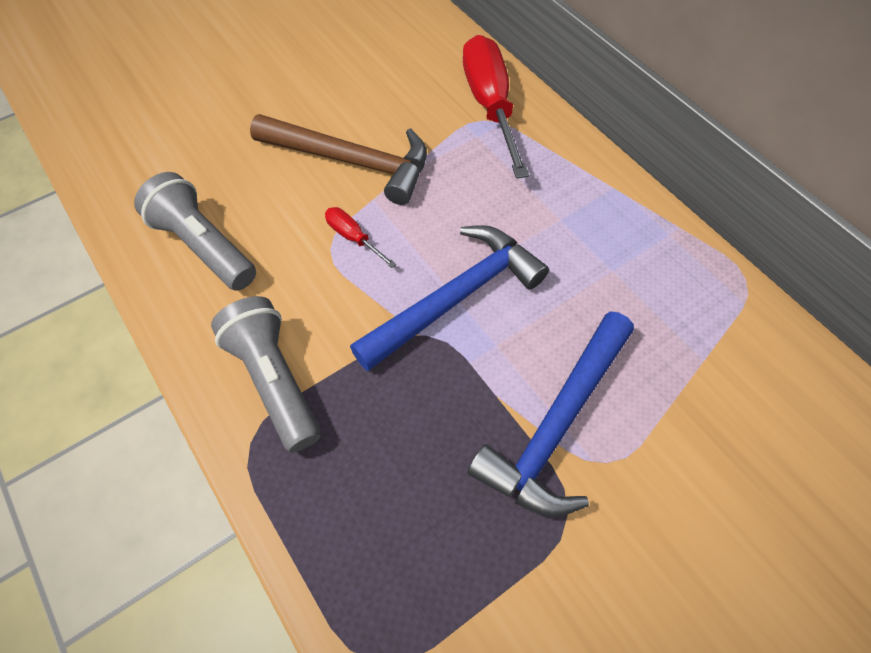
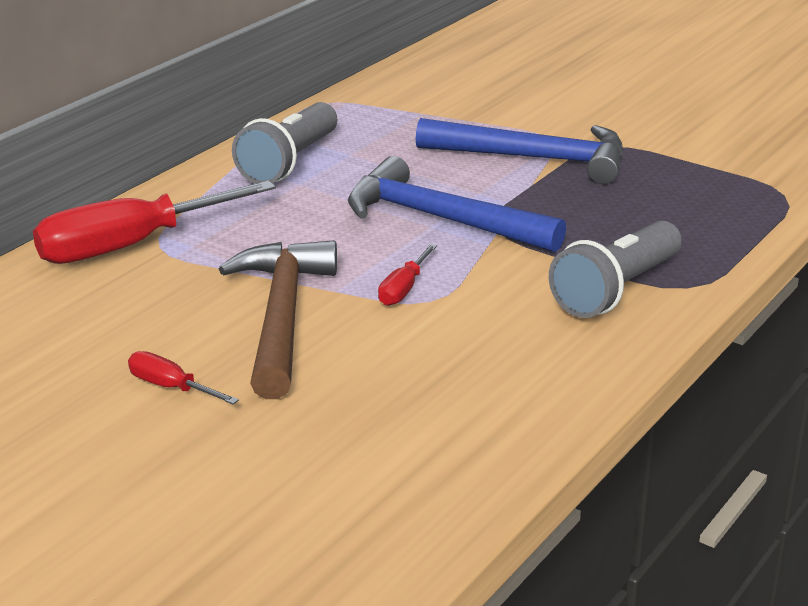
camera: 110 degrees left, 30 degrees down
(204, 246) = (488, 385): grey flashlight -> grey flashlight (289, 162)
(300, 98) = (171, 387): none -> red screwdriver

